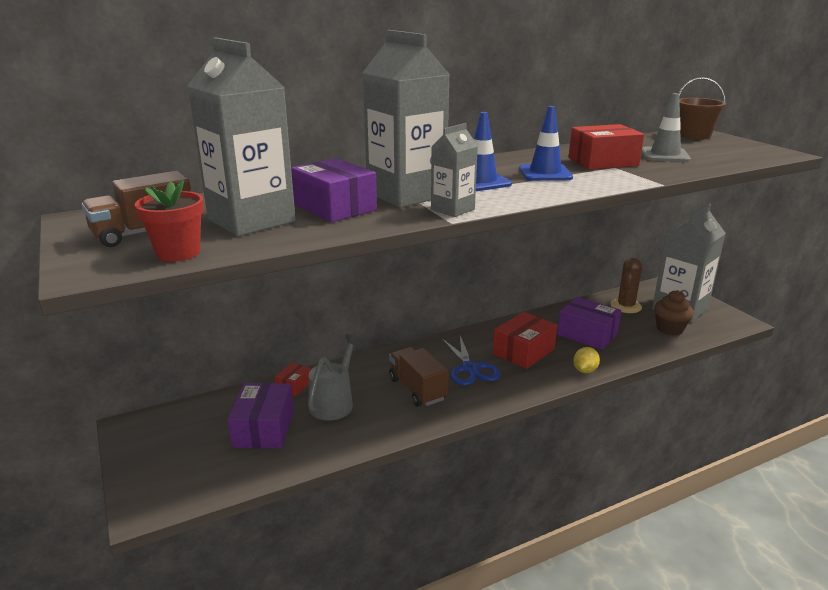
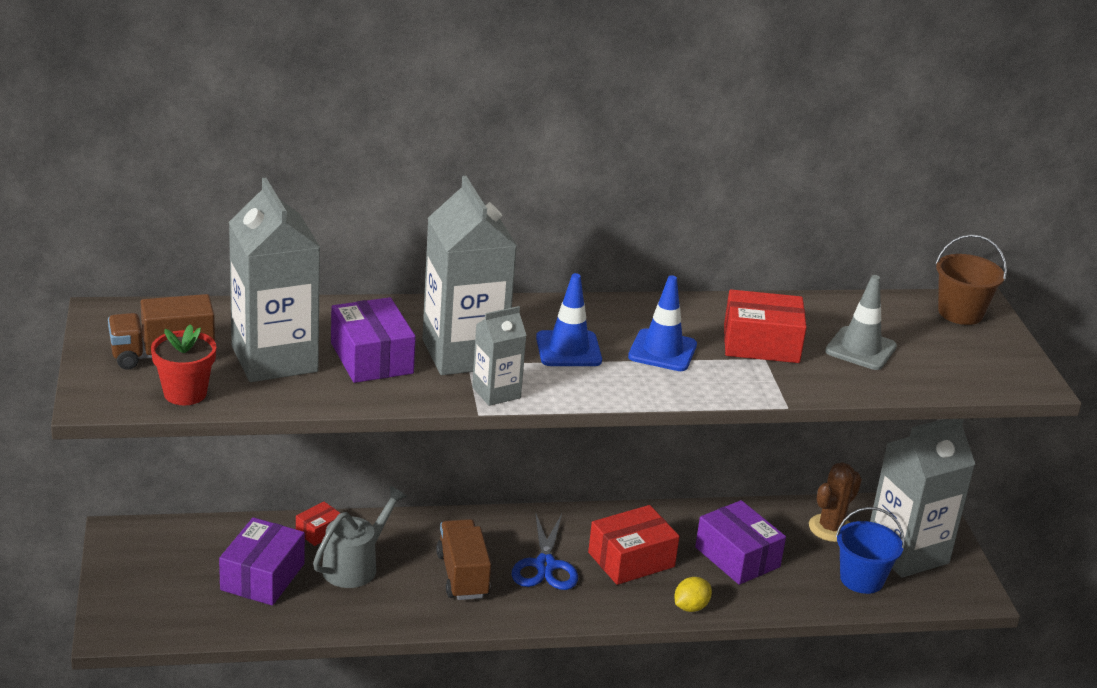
camera: 15 degrees right, 5 degrees up
(669, 329) = (861, 579): brown cupcake -> blue bucket

